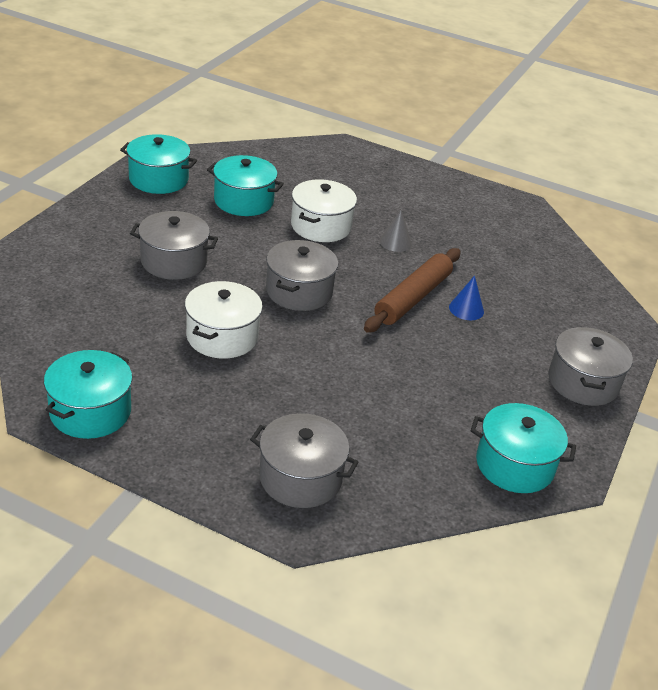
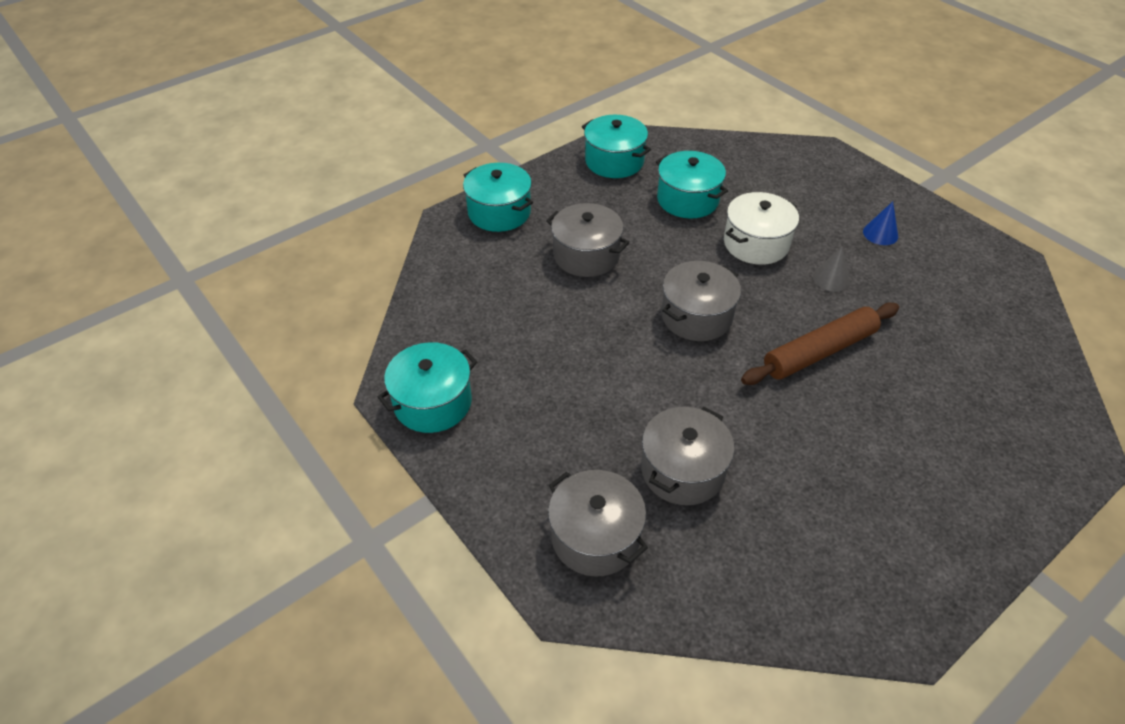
camera: 30 degrees right, 10 degrees up
(222, 336) = (593, 350): white pot -> none
(466, 309) = (877, 380): blue cone -> blue cone (880, 233)
(515, 465) = (844, 596): turquoise pot -> turquoise pot (499, 212)
(583, 382) = (982, 512): grey pot -> grey pot (682, 470)

